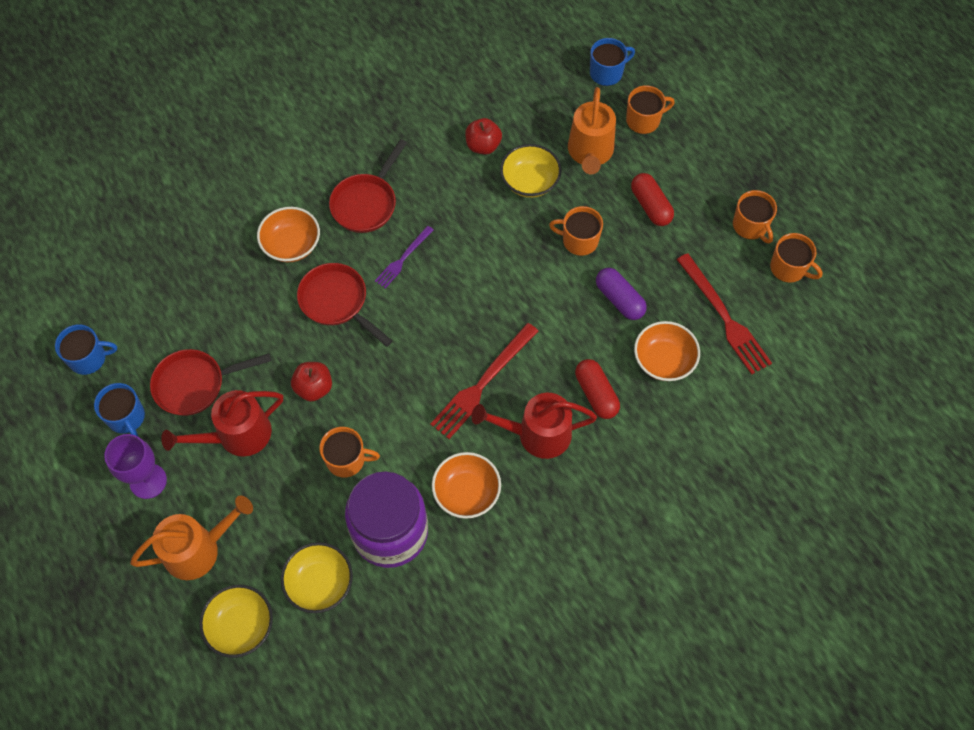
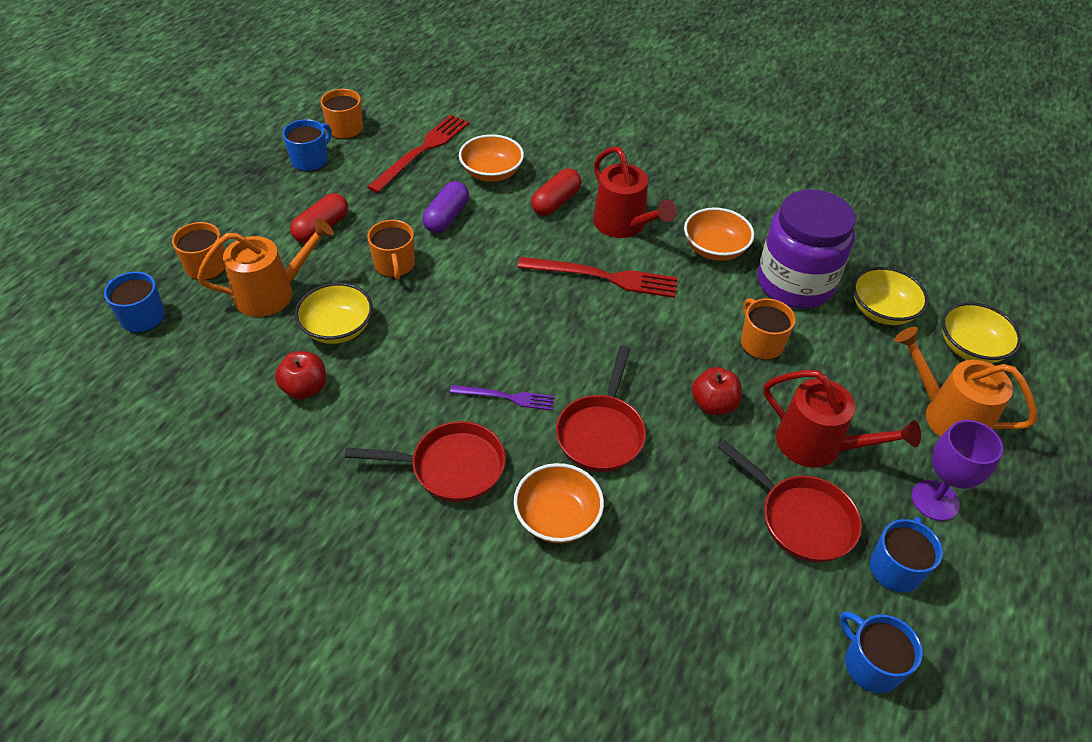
camera: 120 degrees left, 15 degrees down
(750, 226) = (310, 160): orange mug -> blue mug

